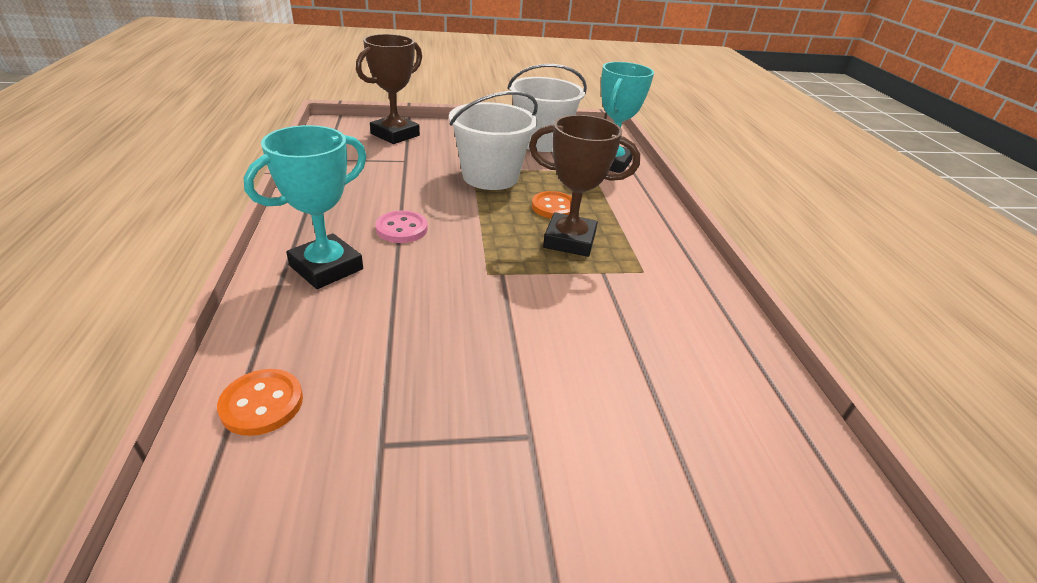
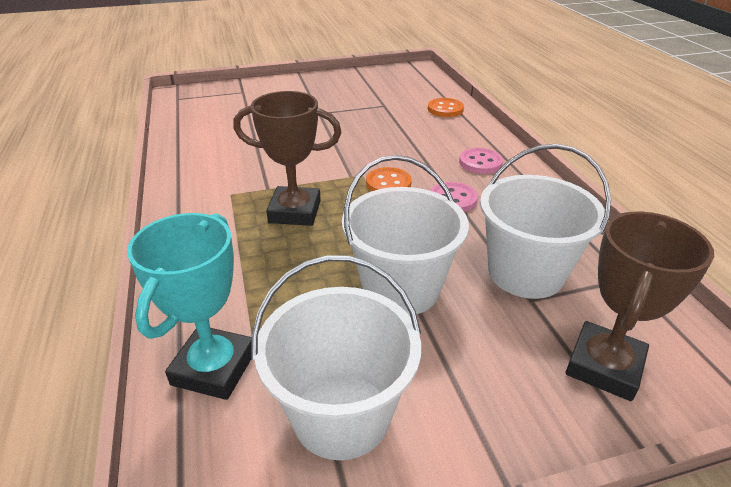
camera: 175 degrees right, 0 degrees up
(326, 267) = (480, 162): turquoise trophy -> pink button
(393, 171) = (525, 273): none -> white bucket
(554, 207) = (311, 250): orange button -> orange button (388, 183)

